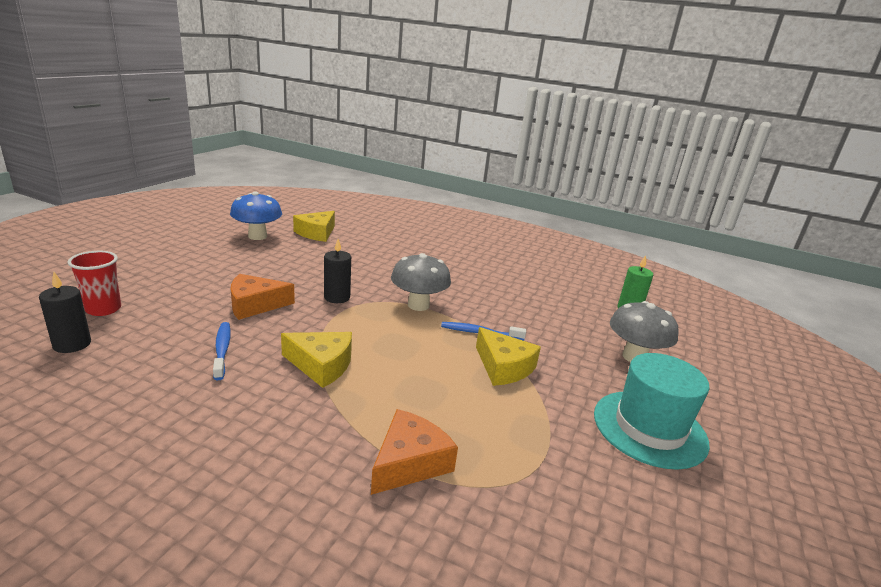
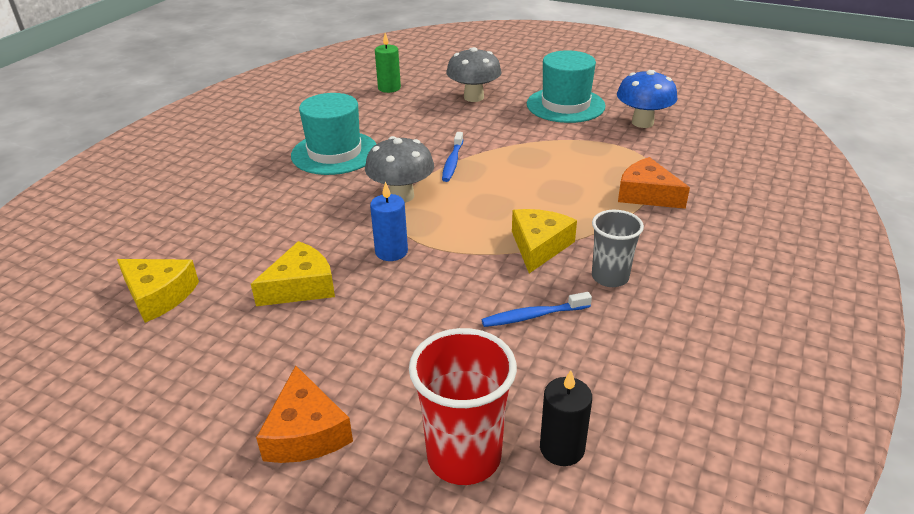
camera: 85 degrees left, 10 degrees up
(103, 309) = (464, 457): red cup -> red cup, size x1.53
(253, 401) = (610, 277): none -> grey cup
(255, 305) = (423, 313): orange cheese -> orange cheese (306, 432)
(257, 236) = (166, 360): blue mushroom -> blue mushroom (642, 122)
(337, 297) = (391, 252): black candle -> blue candle
(489, 281) = (334, 153): none -> turquoise hat
(503, 367) = (508, 153): yellow cheese -> yellow cheese (301, 286)

